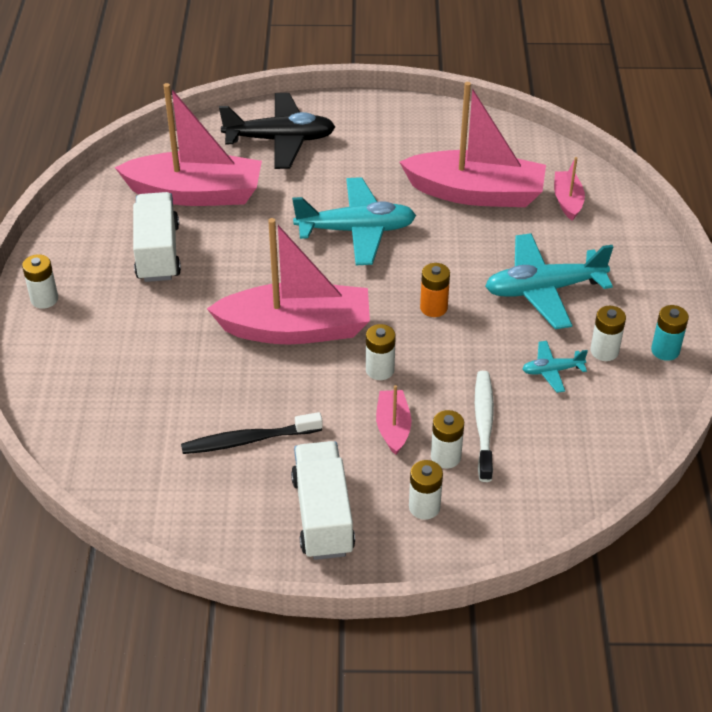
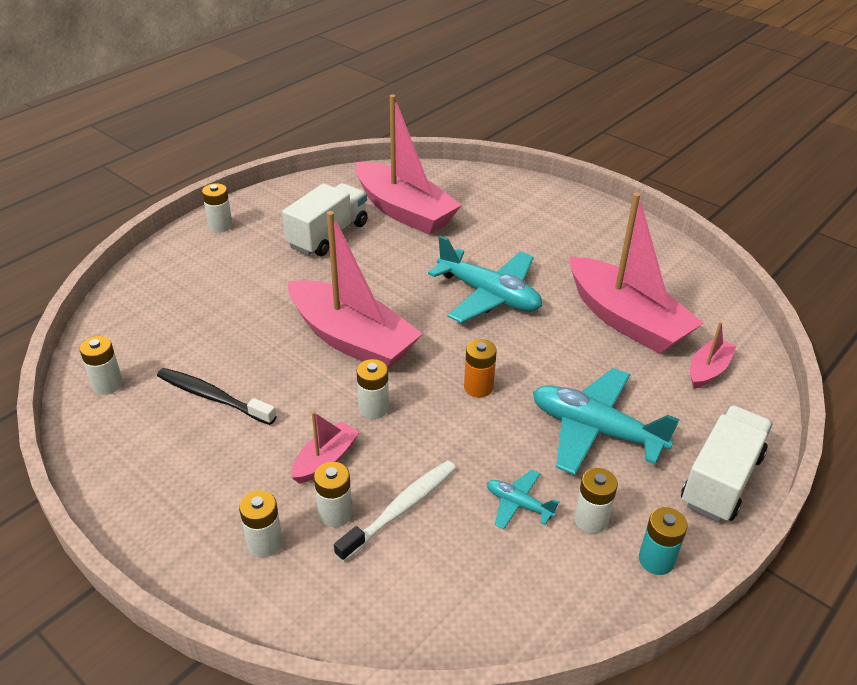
camera: 40 degrees right, 5 degrees down
(147, 487) = (107, 384): none -> white battery
(280, 140) = (511, 206): black plane -> none
(322, 515) = (185, 491): white truck -> white truck (721, 480)

